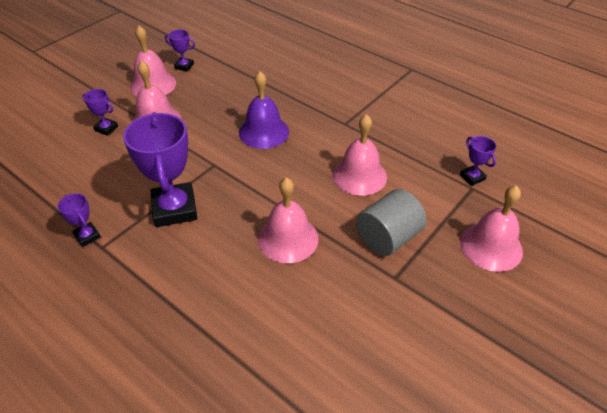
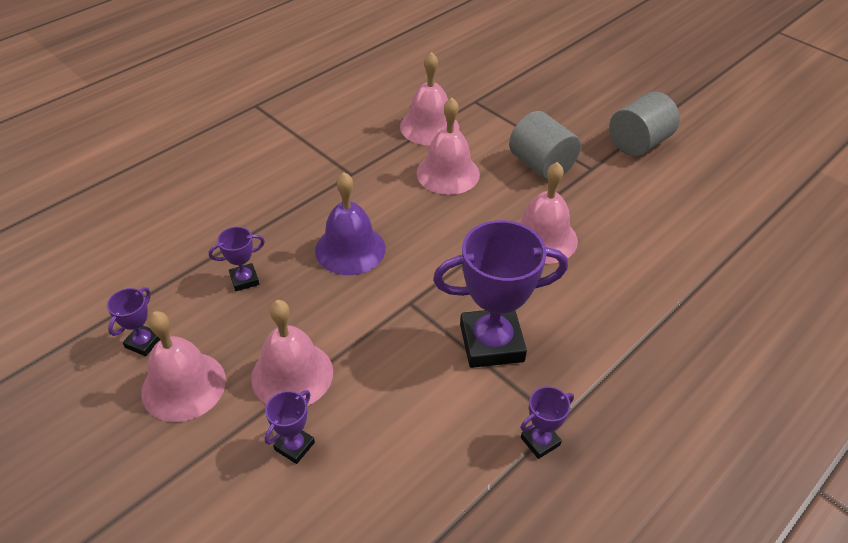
camera: 85 degrees left, 0 degrees up
(452, 323) = (638, 143): none -> grey cylinder
(472, 177) = (459, 98): purple trophy -> purple trophy (244, 280)
(491, 246) = (551, 105): pink bell -> pink bell (429, 127)

